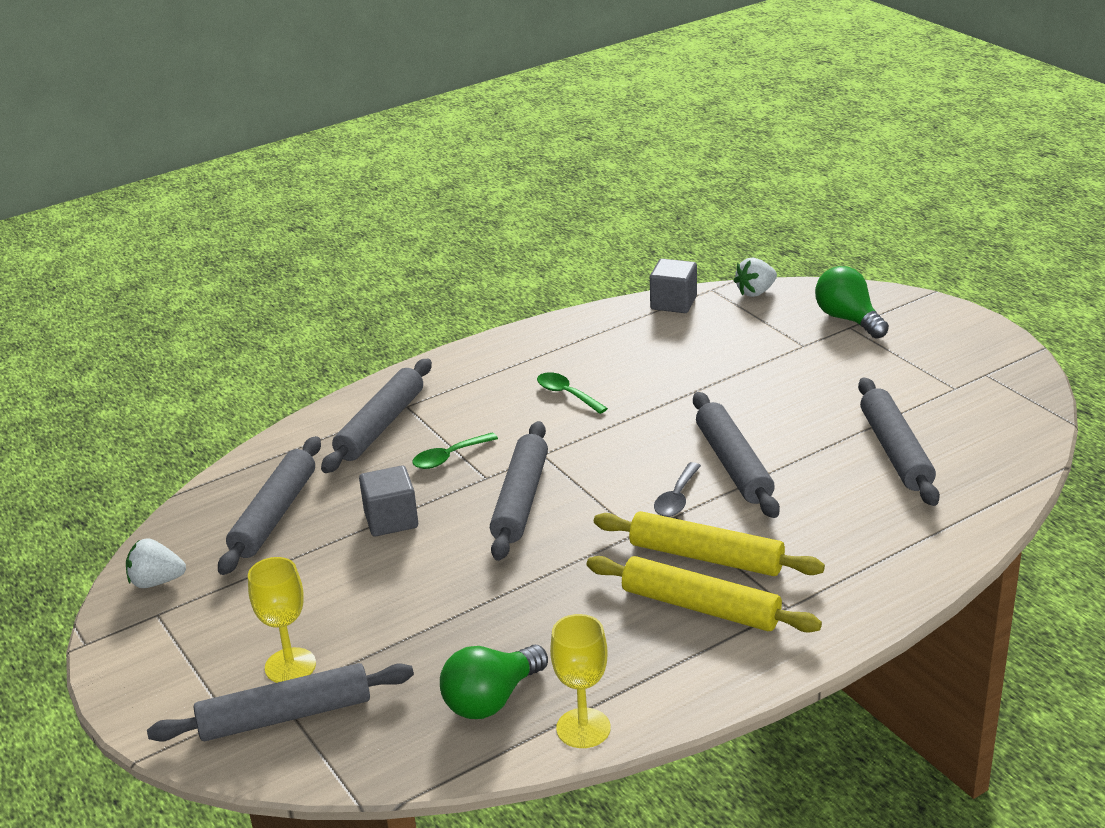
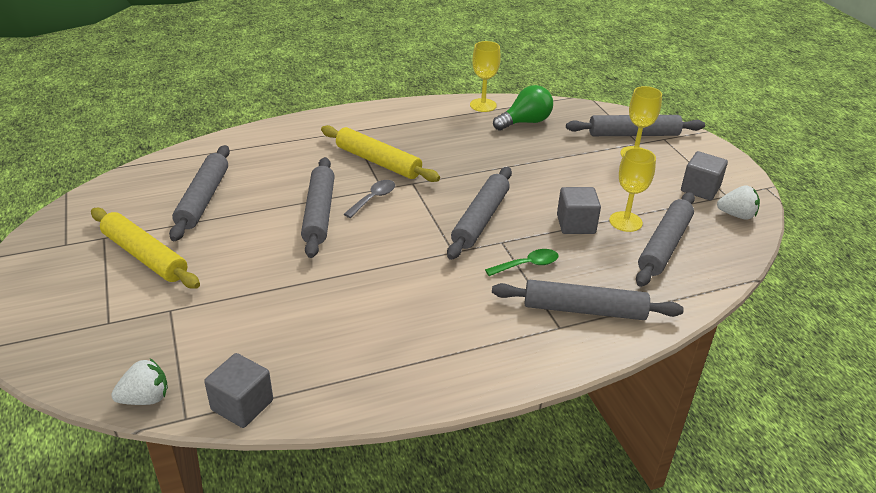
camera: 170 degrees left, 5 degrees up
(196, 617) = (700, 189): none -> grey cube
(322, 538) = (625, 222): none -> yellow goblet
(380, 425) = (584, 310): grey rolling pin -> grey rolling pin turned 60 degrees clockwise
(567, 394) = (411, 305): green spoon -> none
(701, 607) = (397, 139): yellow rolling pin -> yellow rolling pin (145, 256)
(848, 319) = (99, 332): green light bulb -> none

